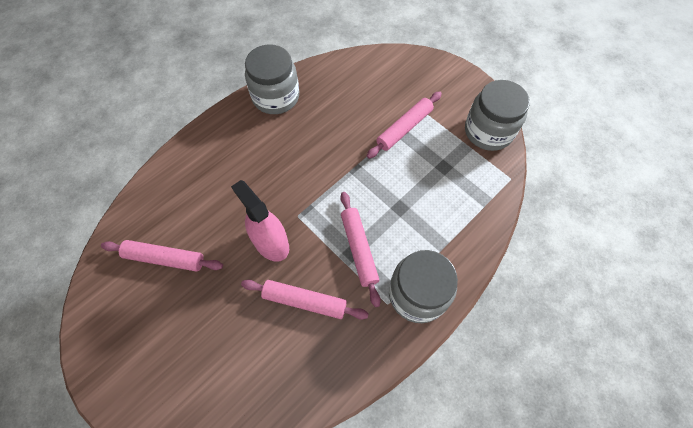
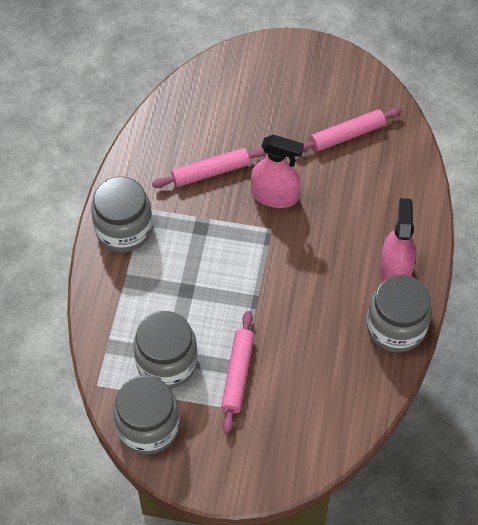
camera: 145 degrees right, 5 degrees down
(240, 131) = (395, 270): none -> pink spray bottle
(359, 249) = (196, 234): pink rolling pin -> none
(449, 164) = (167, 362): none -> grey jar

